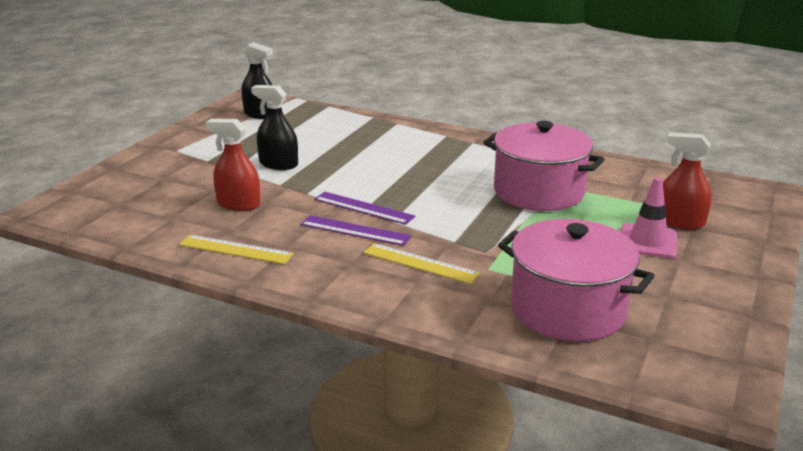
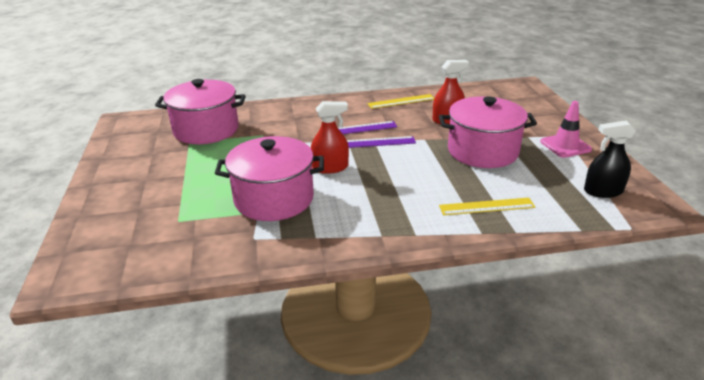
camera: 145 degrees right, 5 degrees up
(278, 164) = (482, 151): black spray bottle -> pink pot
(420, 263) = (302, 125): yellow ruler -> yellow ruler (486, 206)
(648, 241) = (171, 184): pink traffic cone -> pink traffic cone (565, 146)
(680, 221) = (148, 211): red spray bottle -> red spray bottle (330, 167)

